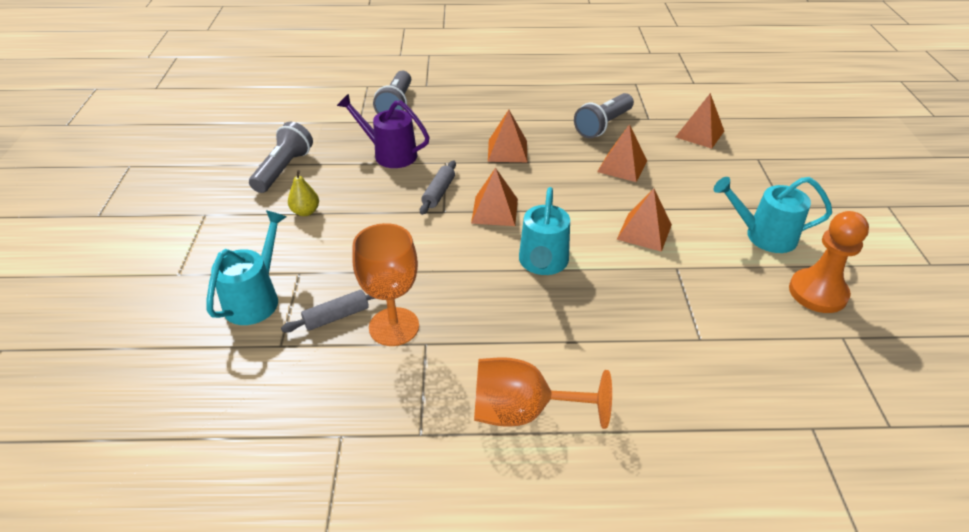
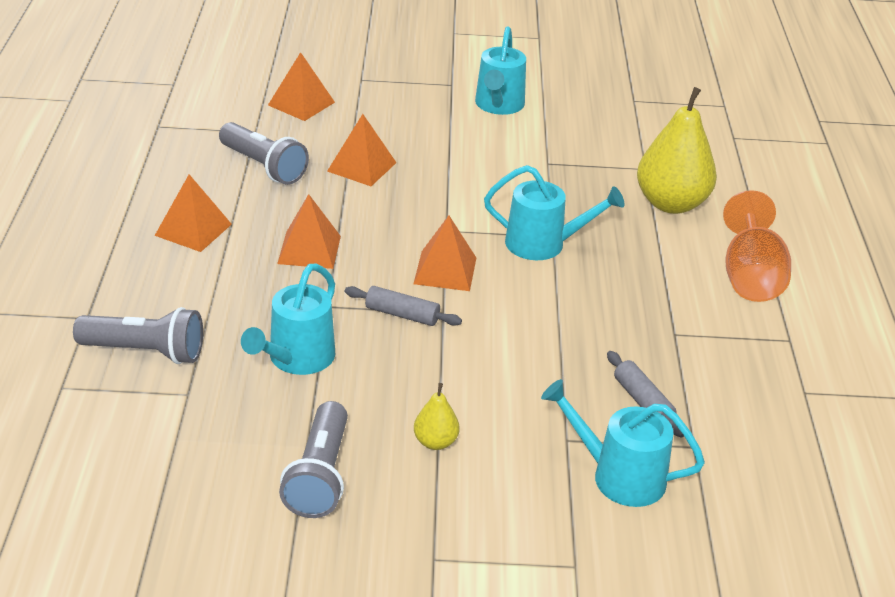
camera: 90 degrees left, 5 degrees down
(283, 169) = (319, 476): grey flashlight -> grey flashlight turned 105 degrees counterclockwise
(389, 154) = (296, 359): purple watering can -> turquoise watering can
(394, 327) = (653, 356): orange goblet -> none
(639, 355) = (671, 203): none -> yellow pear
(644, 231) = (490, 172): orange pyramid -> orange pyramid (193, 229)
(817, 292) = (580, 98): orange pawn -> none

